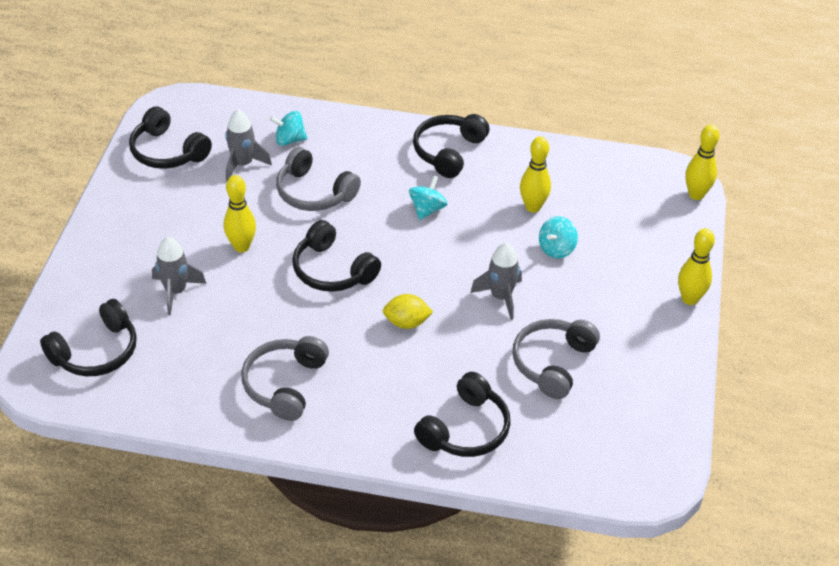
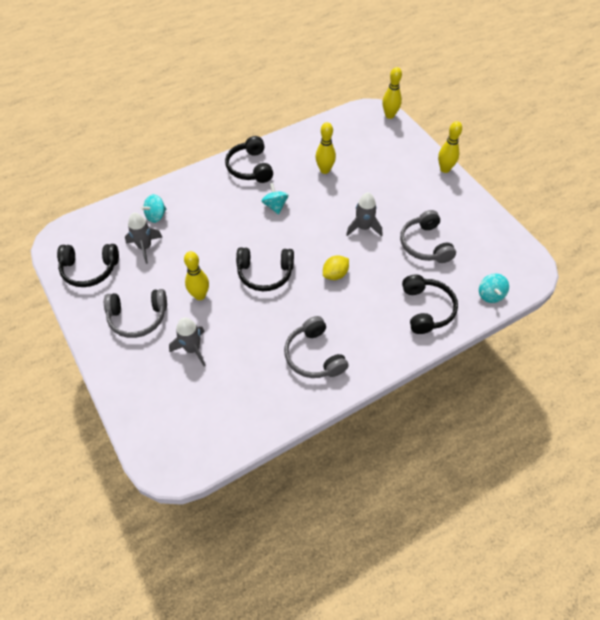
camera: 40 degrees left, 10 degrees up
(96, 351) = (187, 421): black headphones -> none
(314, 192) = (204, 236): grey headphones -> grey headphones (138, 317)
(556, 249) = (360, 184): turquoise spinning top -> turquoise spinning top (490, 295)

